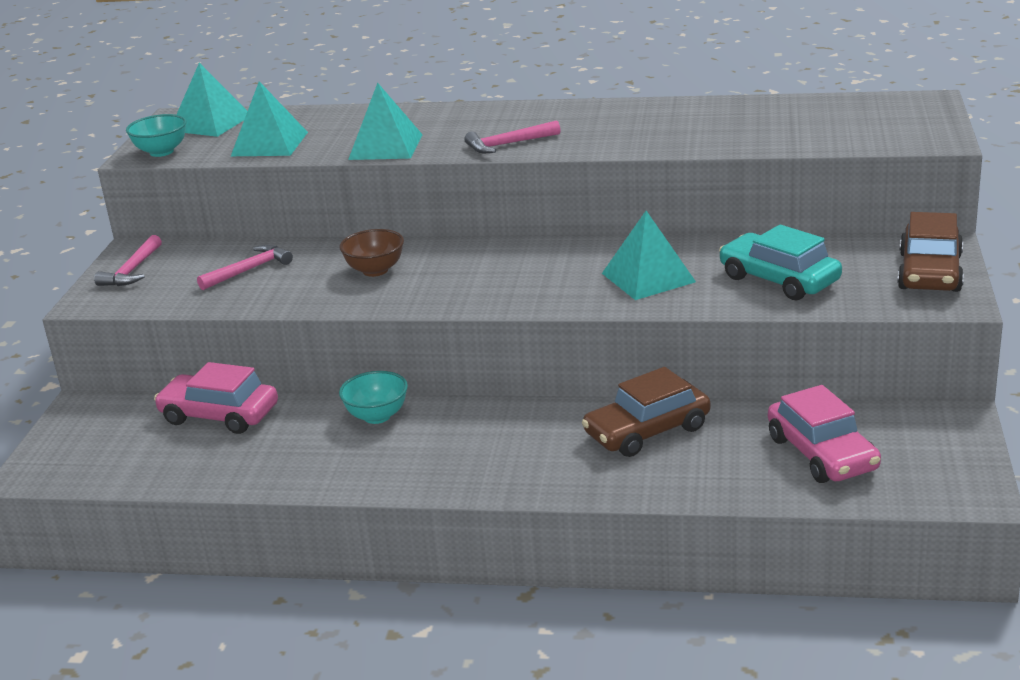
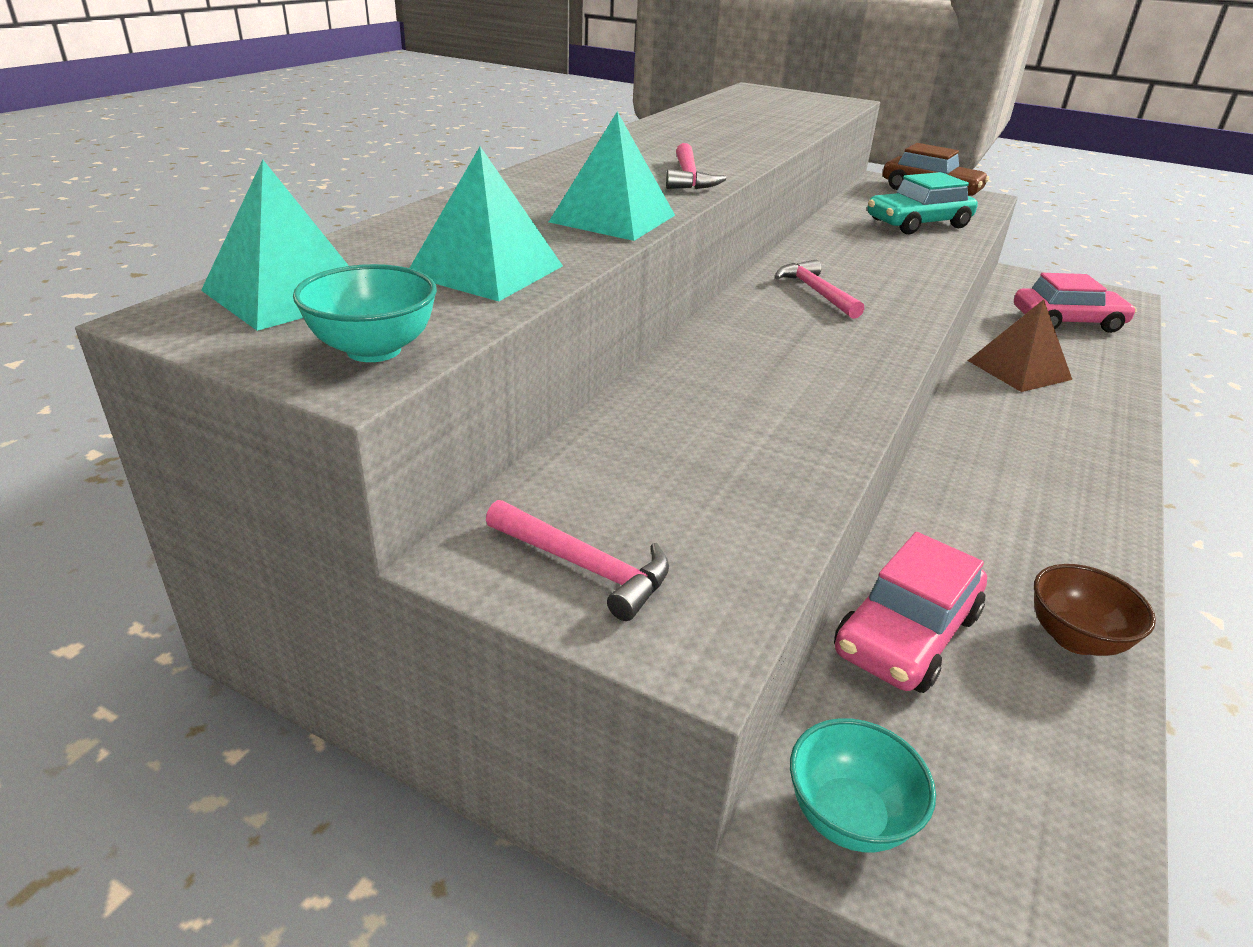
camera: 75 degrees left, 5 degrees up
(249, 270) = (691, 447): pink hammer -> pink hammer (816, 292)
(375, 270) = (770, 363): brown bowl -> brown bowl (1075, 638)
(377, 416) = (950, 500): turquoise bowl -> turquoise bowl (848, 816)
(647, 431) = (1019, 370): brown car -> brown pyramid
(648, 277) = (885, 256): turquoise pyramid -> none

